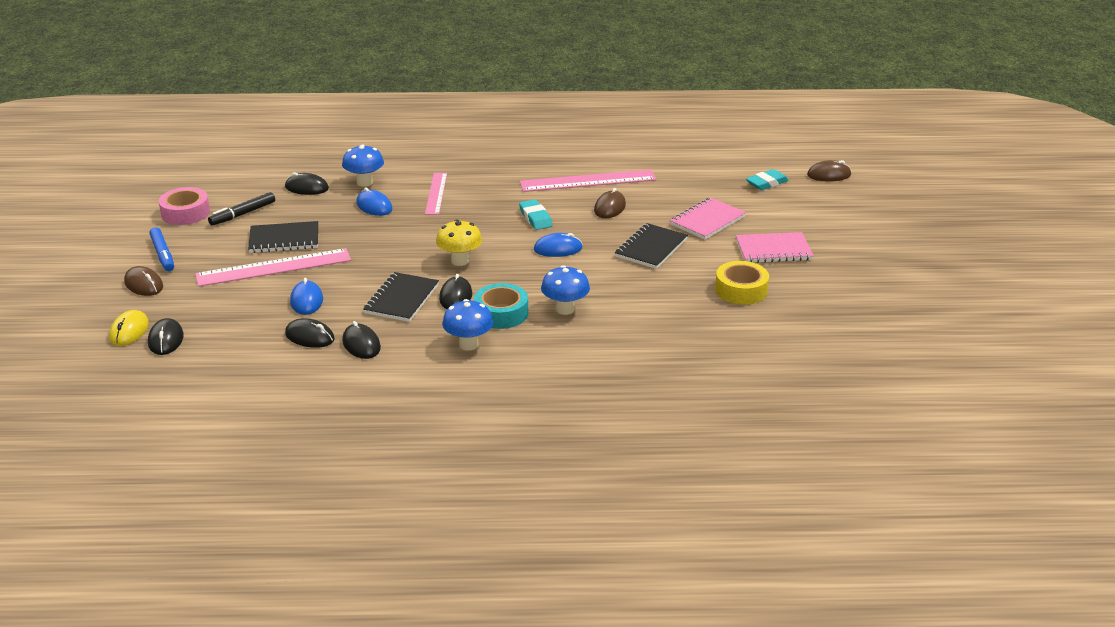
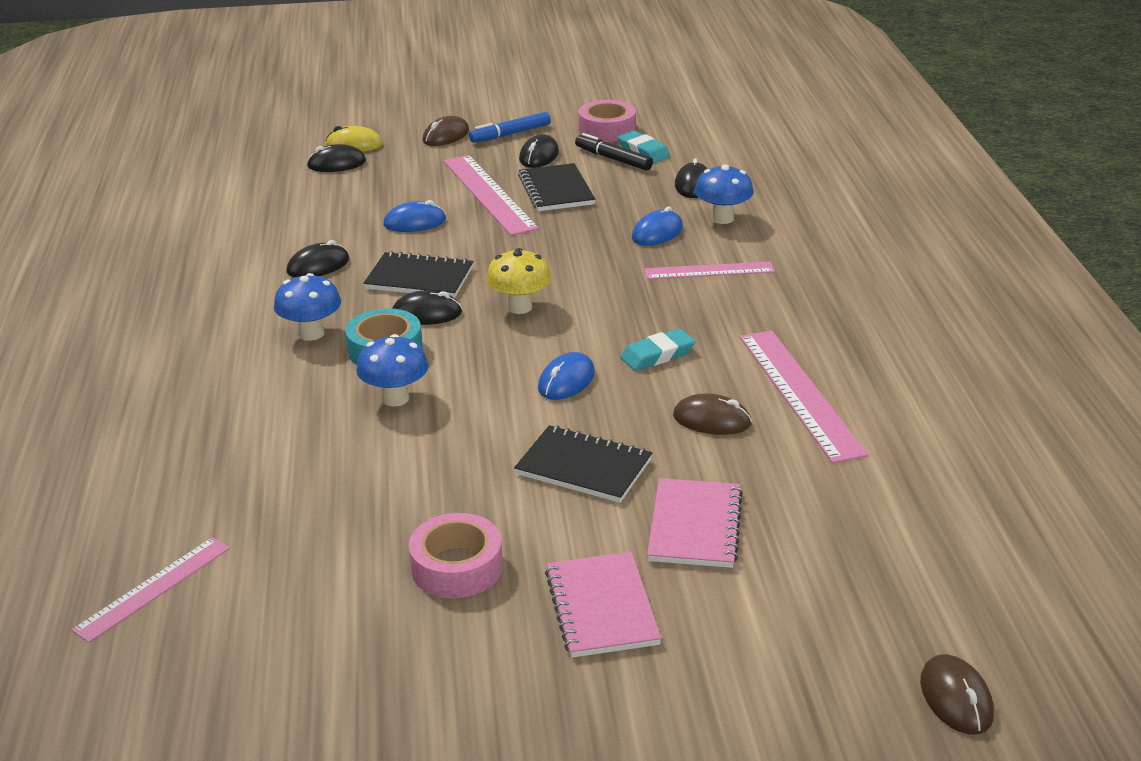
camera: 85 degrees right, 0 degrees up
(310, 337) = (337, 234): black mouse -> black mouse (539, 156)
(558, 249) = (566, 381): blue mouse -> blue mouse turned 45 degrees clockwise
(707, 221) = (694, 526): pink notebook -> pink notebook turned 60 degrees clockwise
(741, 290) = (457, 567): yellow tape -> pink tape
(761, 393) = (153, 588): none -> pink ruler
(767, 183) = (876, 602): turquoise eraser -> turquoise eraser (643, 151)

